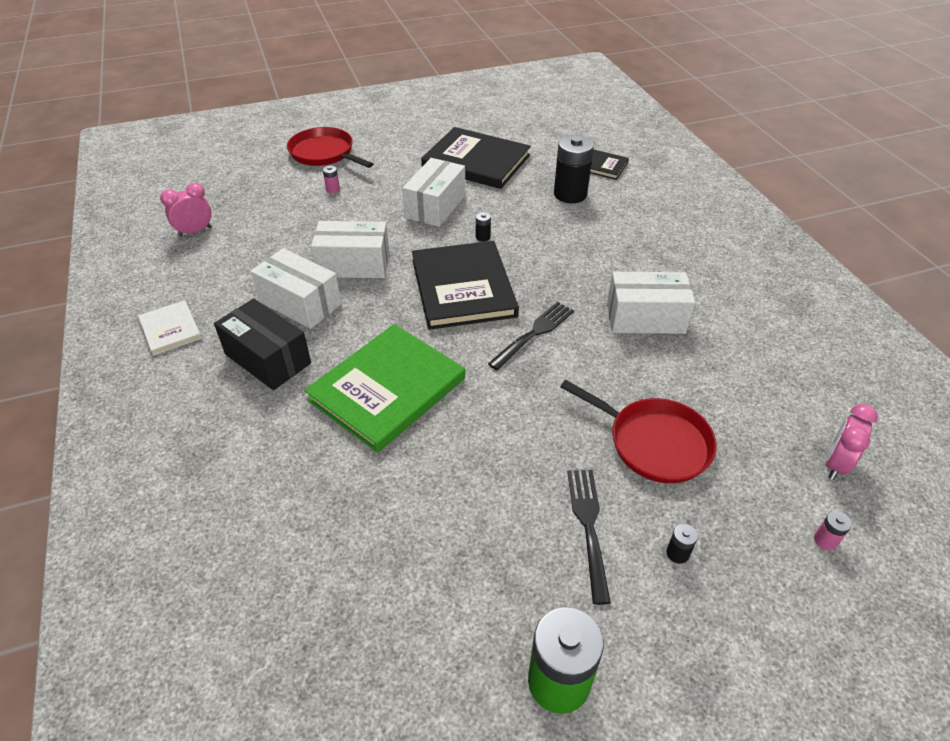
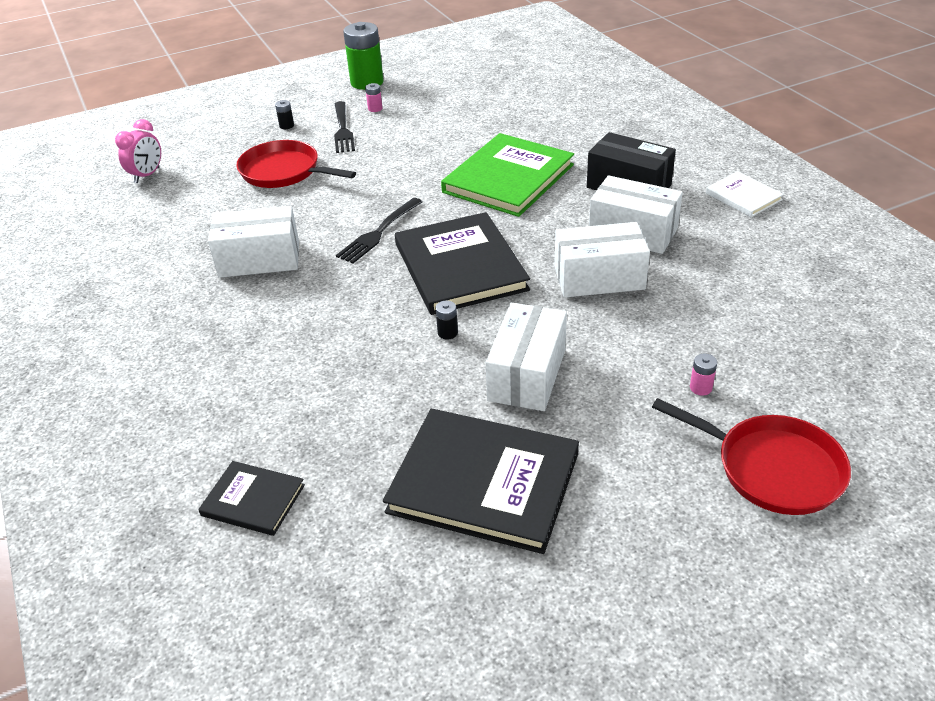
camera: 175 degrees right, 5 degrees down
(195, 231) = (835, 296): pink clock -> none
(570, 194) = (319, 424): black battery -> none
(825, 540) = (185, 140): pink battery -> pink battery (375, 109)

